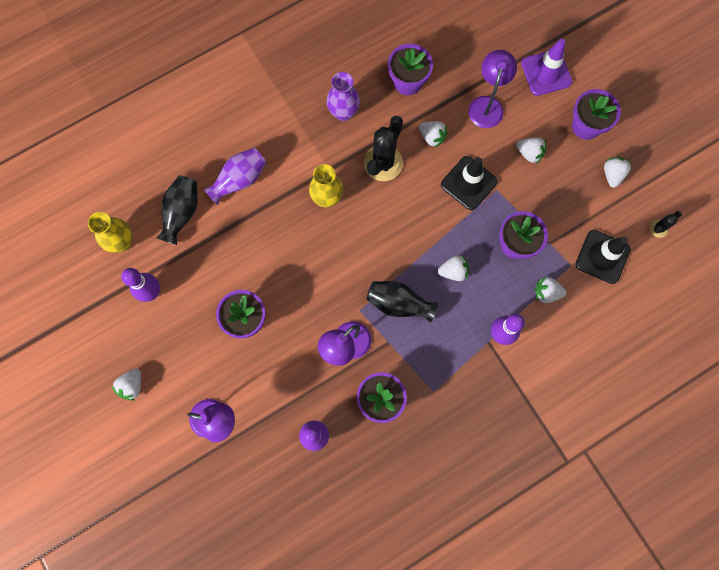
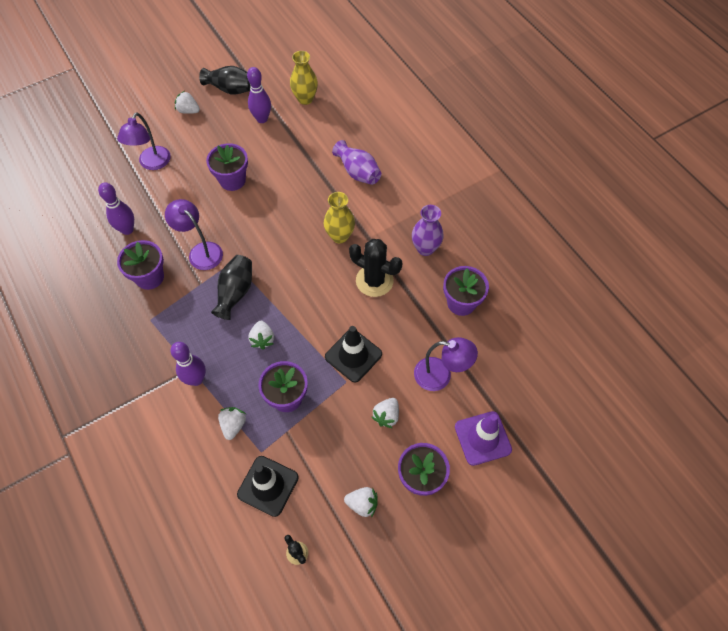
camera: 90 degrees right, 15 degrees down
(181, 213) = (329, 134): black vase -> black vase (230, 89)
(432, 137) = (402, 323): white strawberry -> none

